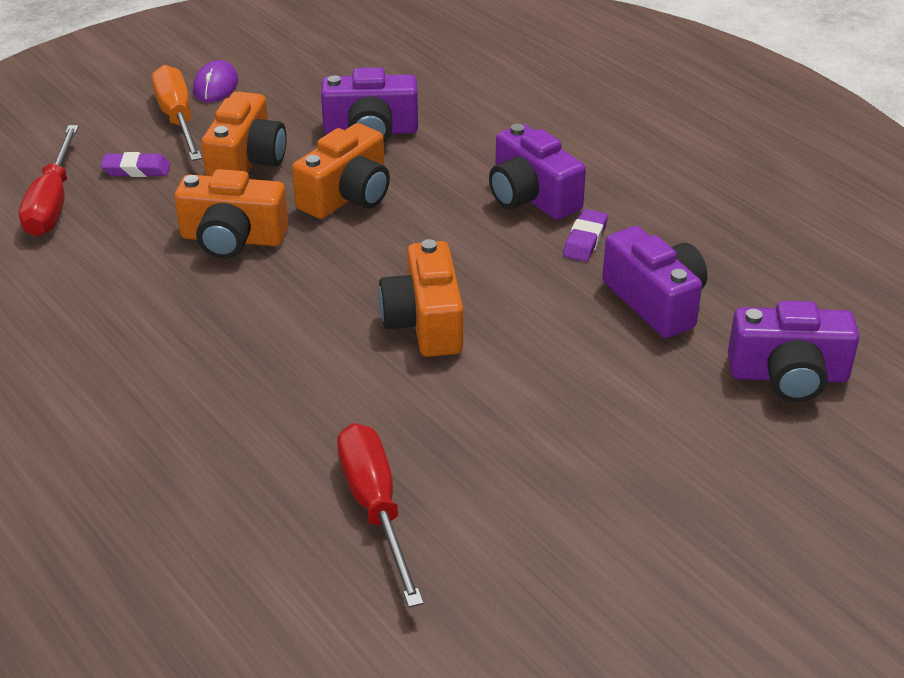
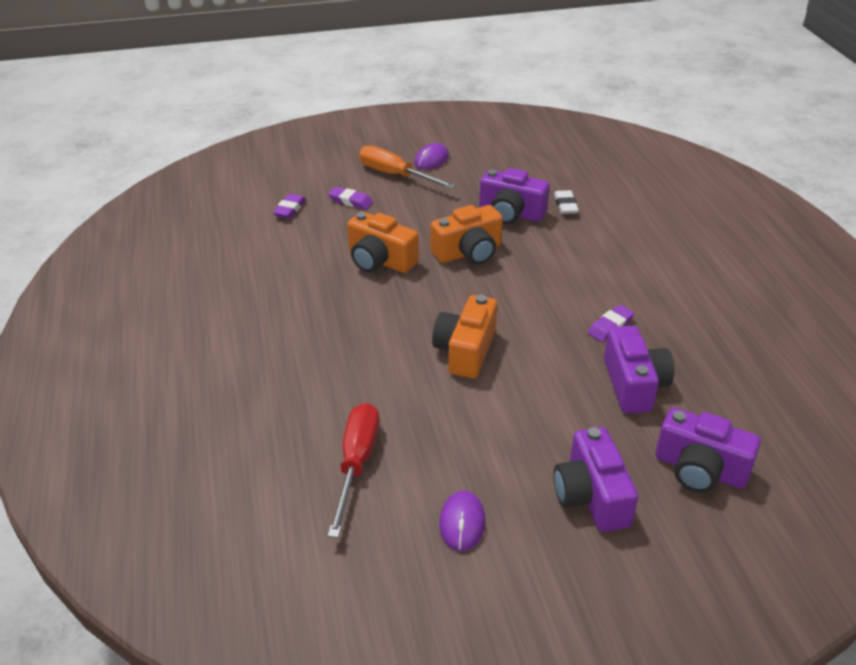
camera: 25 degrees right, 0 degrees up
(52, 203) = (290, 209): red screwdriver -> purple eraser
(178, 119) = (395, 175): orange screwdriver -> orange screwdriver turned 60 degrees counterclockwise
(247, 162) = (420, 213): orange camera -> none
(435, 104) = (565, 205): none -> white eraser
(531, 197) = (591, 286): purple camera -> purple camera (591, 496)
(557, 532) = (462, 523): none -> purple mouse

